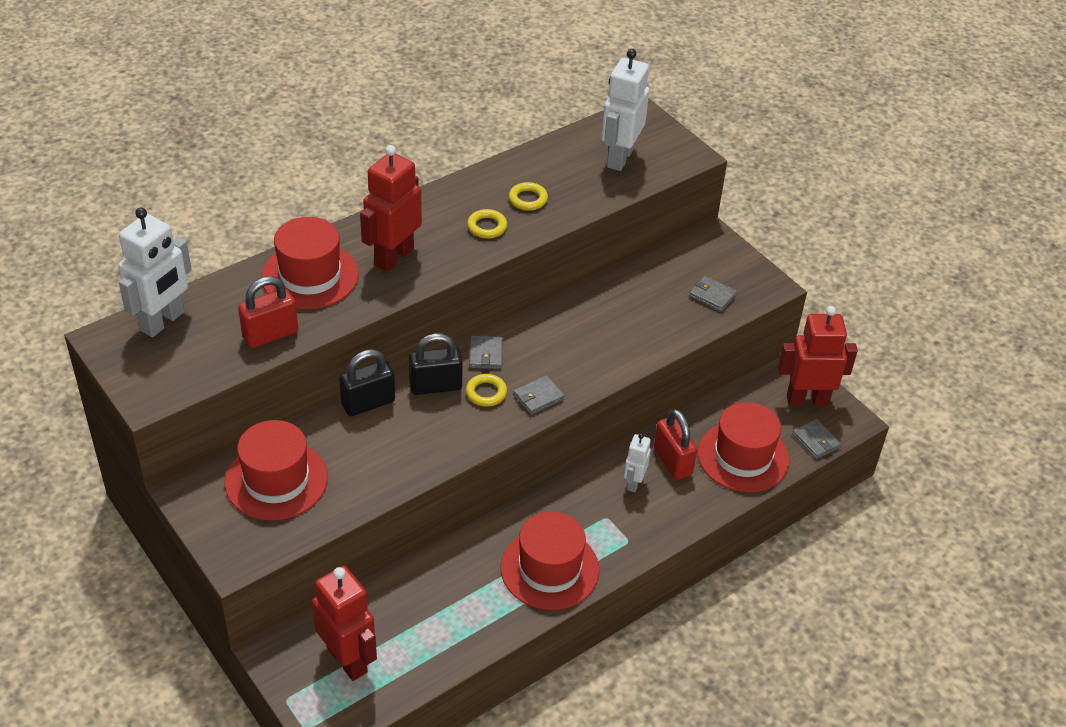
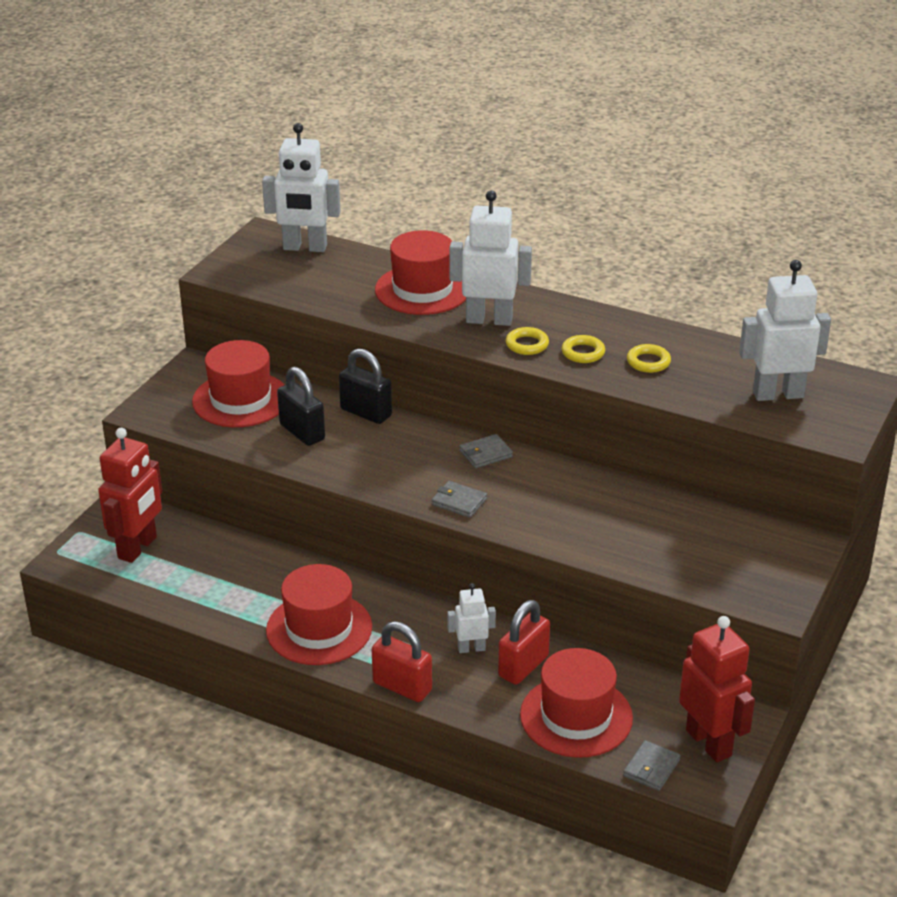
camera: 65 degrees right, 10 degrees down
(270, 335) = (334, 297): red padlock -> red padlock (402, 687)
(393, 257) = (489, 320): red robot -> white robot
(435, 386) = (419, 440): black padlock -> black padlock (302, 432)
(486, 393) = (436, 470): yellow ring -> yellow ring (527, 345)
(712, 296) = (716, 568): grey wallet -> none

